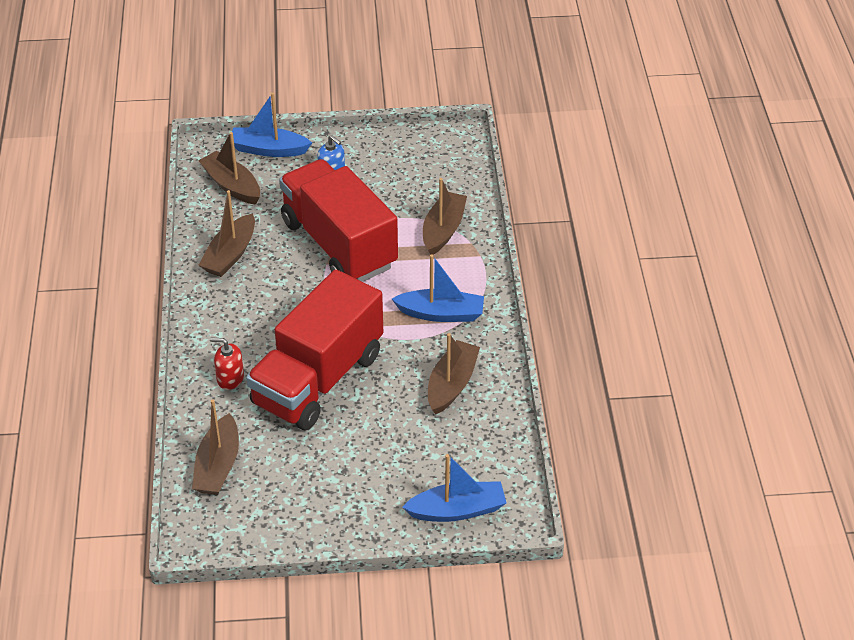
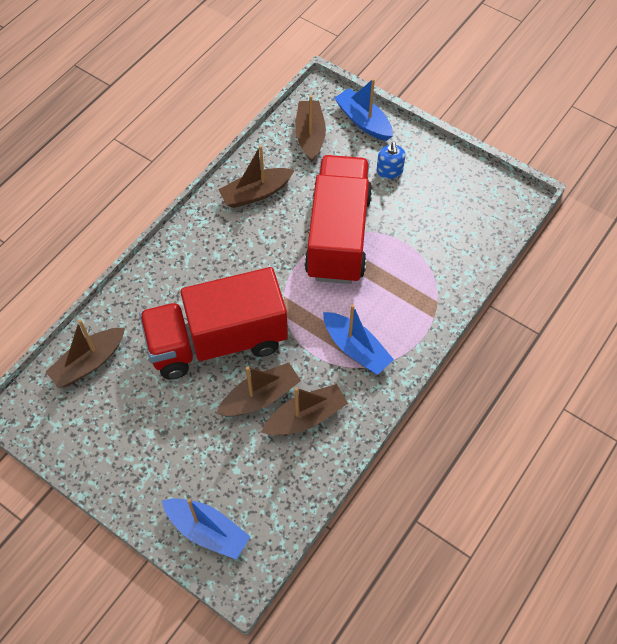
camera: 40 degrees right, 15 degrees up
(230, 378) = (162, 296): red soap dispenser -> none
(443, 230) = (426, 275): brown boat -> brown boat (260, 397)

